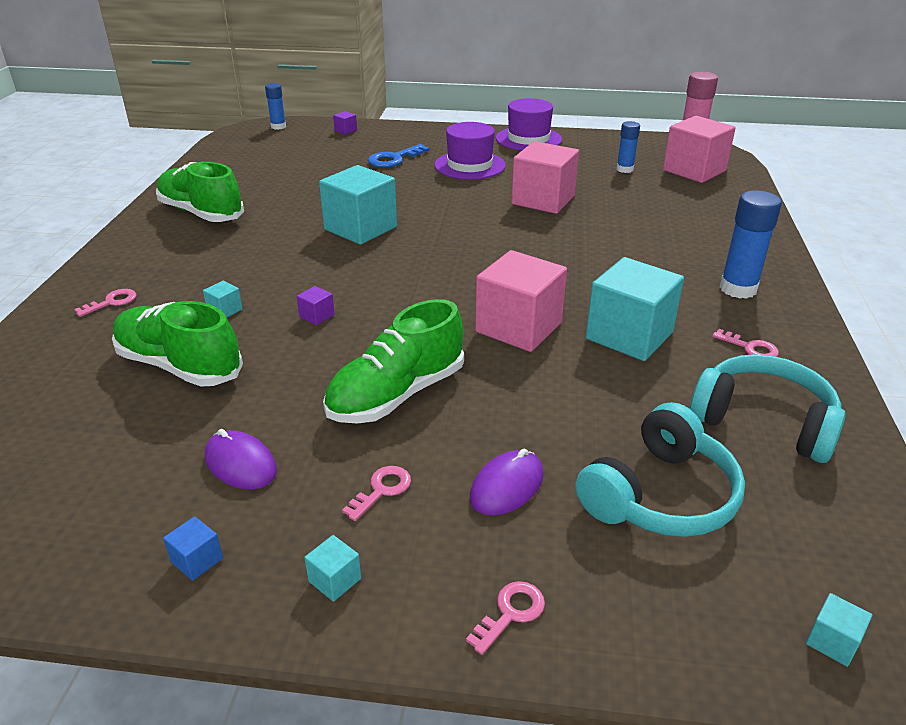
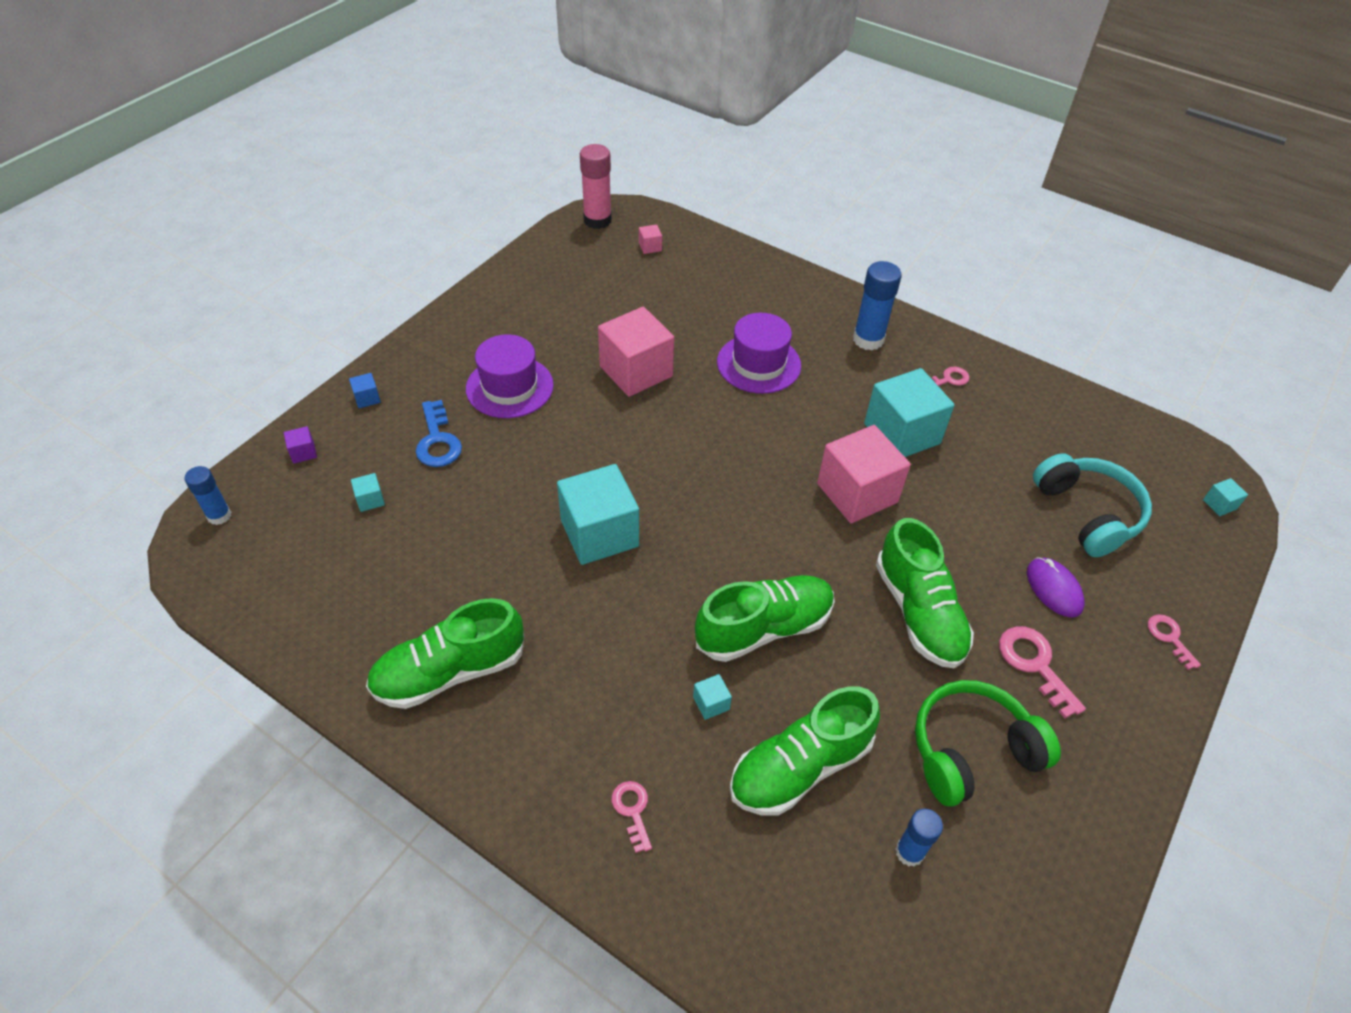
camera: 65 degrees left, 15 degrees up
(197, 560) = (1077, 808): blue cube -> blue cube (367, 398)
(240, 464) = (971, 751): purple mouse -> green headphones
(317, 316) = (764, 628): purple cube -> green shoe
(335, 580) = (1118, 724): turquoise cube -> turquoise cube (370, 500)
(382, 490) = (1034, 664): pink key -> pink key, size x1.61
(528, 139) = (479, 313): purple hat -> purple hat (758, 364)
(624, 169) = (612, 286): blue glue stick -> blue glue stick (909, 852)
(694, 170) = (650, 247): pink cube -> pink cube, size x0.40
(763, 421) = (1033, 422): turquoise headphones -> none

